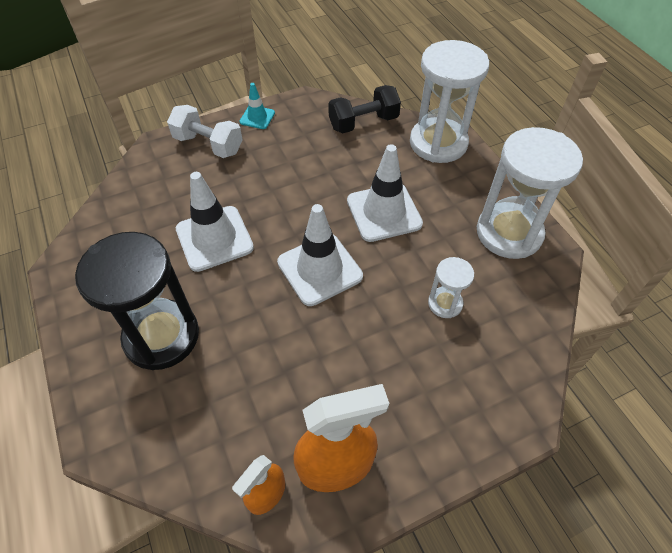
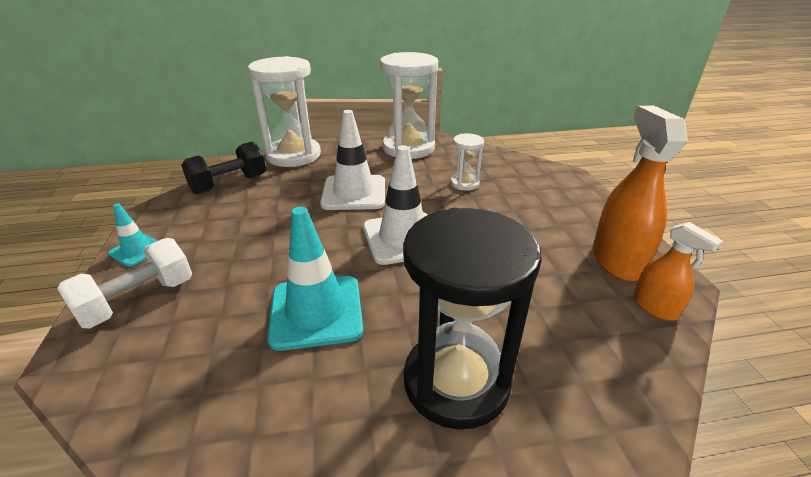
camera: 75 degrees left, 20 degrees down
(214, 238) = (316, 312): white traffic cone -> turquoise traffic cone
(363, 123) = (229, 184): black dumbbell -> black dumbbell turned 60 degrees clockwise

